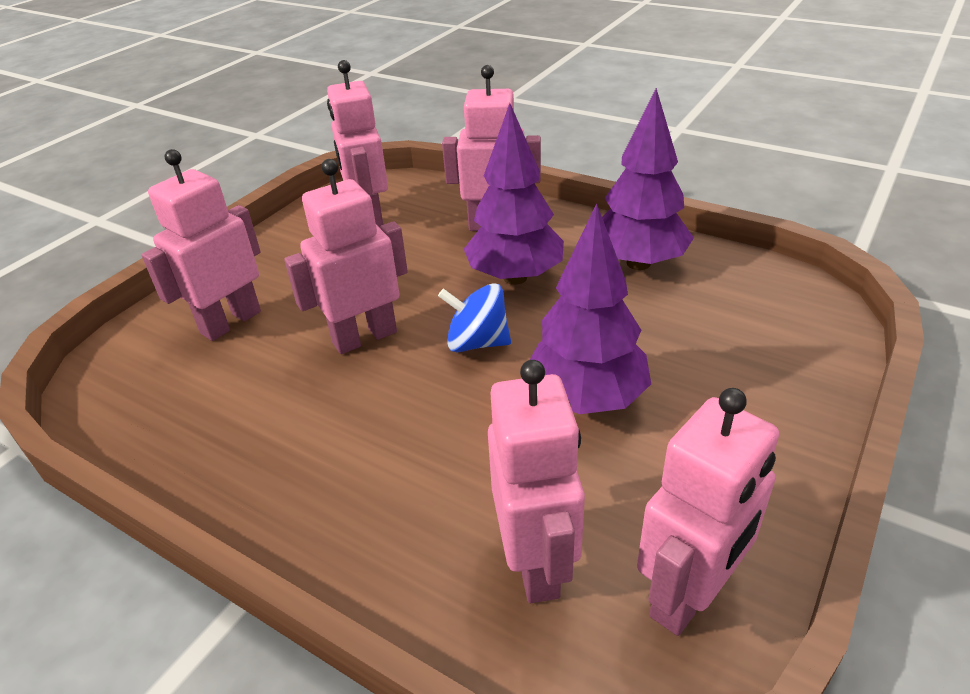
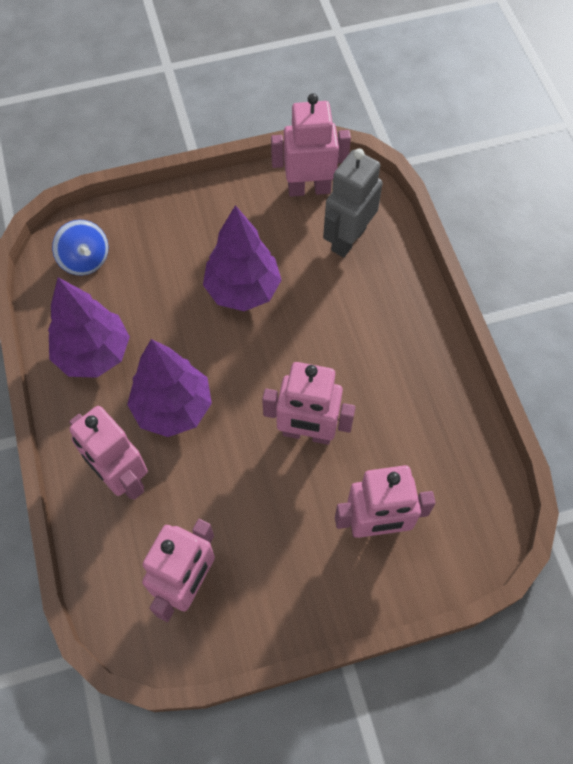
camera: 140 degrees left, 25 degrees up
(477, 342) = (252, 372): blue spinning top -> blue spinning top (85, 259)
(536, 563) = (348, 239): pink robot -> grey robot

